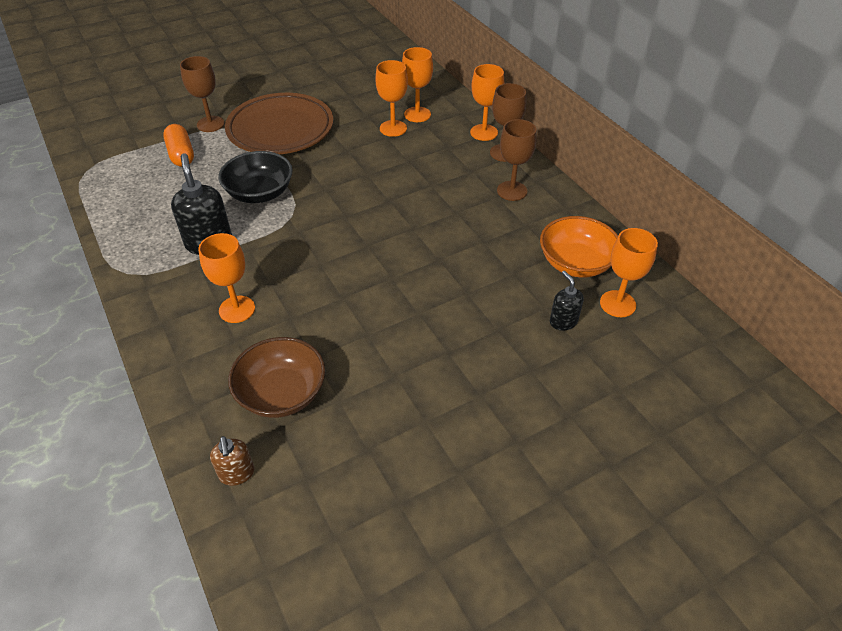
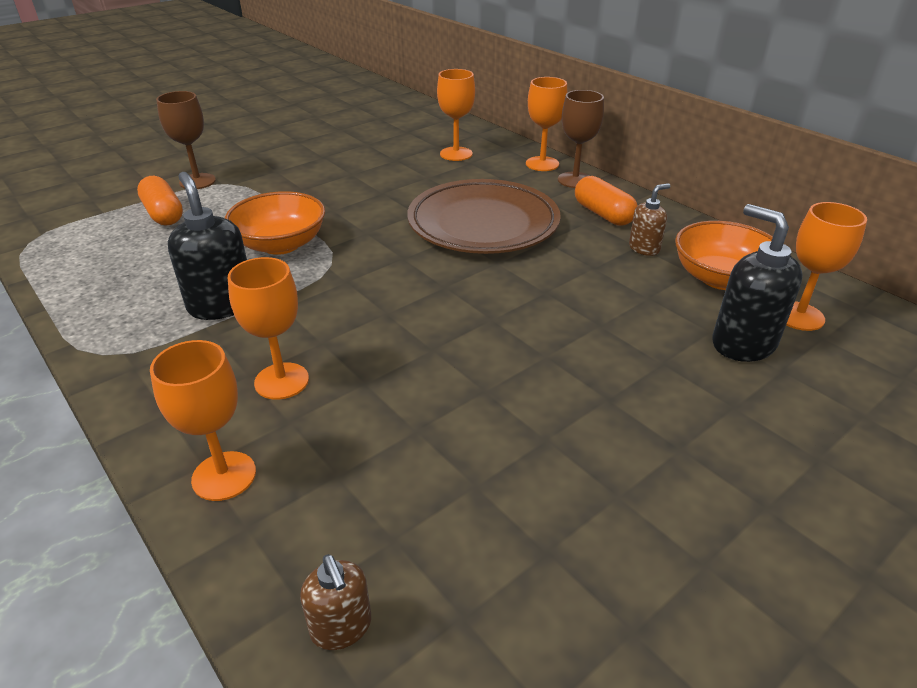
camera: 10 degrees left, 10 degrees down
(260, 193) = (281, 244): black bowl -> orange bowl
(280, 129) = (291, 180): brown plate -> brown plate (483, 224)
(282, 393) = (382, 487): brown bowl -> none
(393, 128) = (432, 168): orange goblet -> orange goblet (224, 476)
(512, 191) = (603, 214): brown goblet -> orange capsule
(529, 228) = (644, 248): none -> brown soap dispenser
(563, 321) = (742, 343): black soap dispenser -> black soap dispenser, size x1.74

